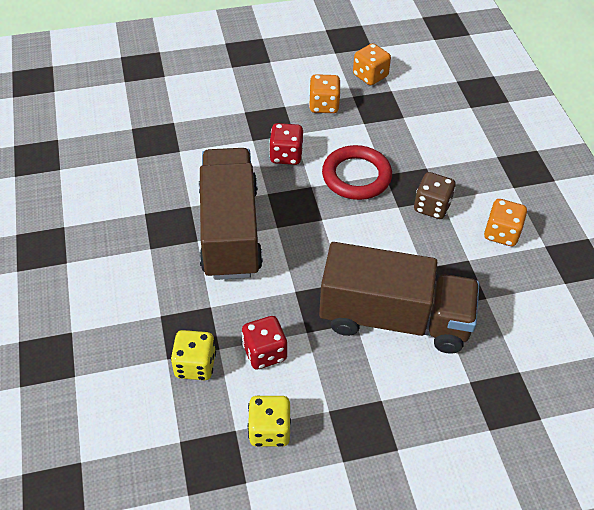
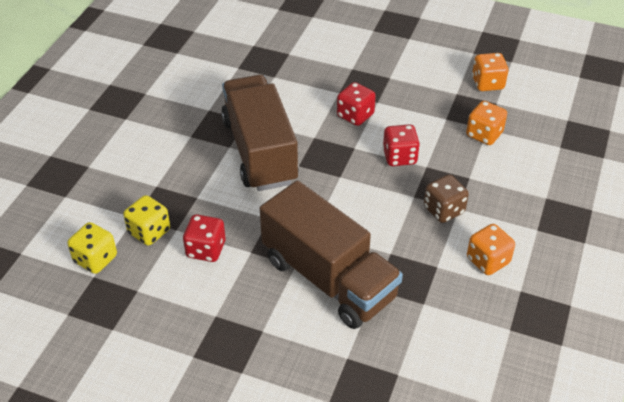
camera: 35 degrees right, 5 degrees down
(230, 231) = (259, 151): brown truck -> brown truck turned 45 degrees counterclockwise
(269, 430) = (160, 304): yellow dice -> yellow dice (95, 259)
(324, 105) = (423, 90): orange dice -> orange dice (484, 134)
(356, 176) = (399, 157): red ring -> red dice

